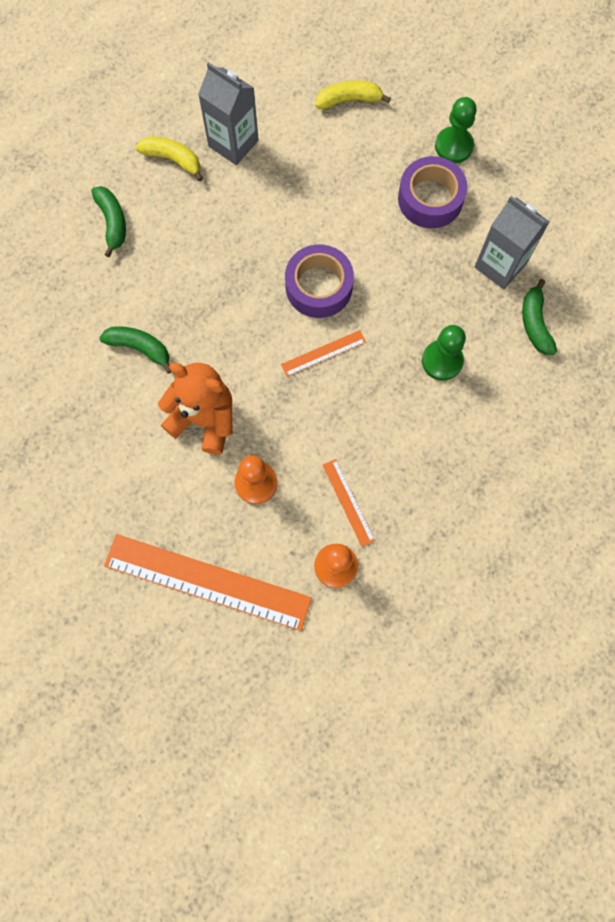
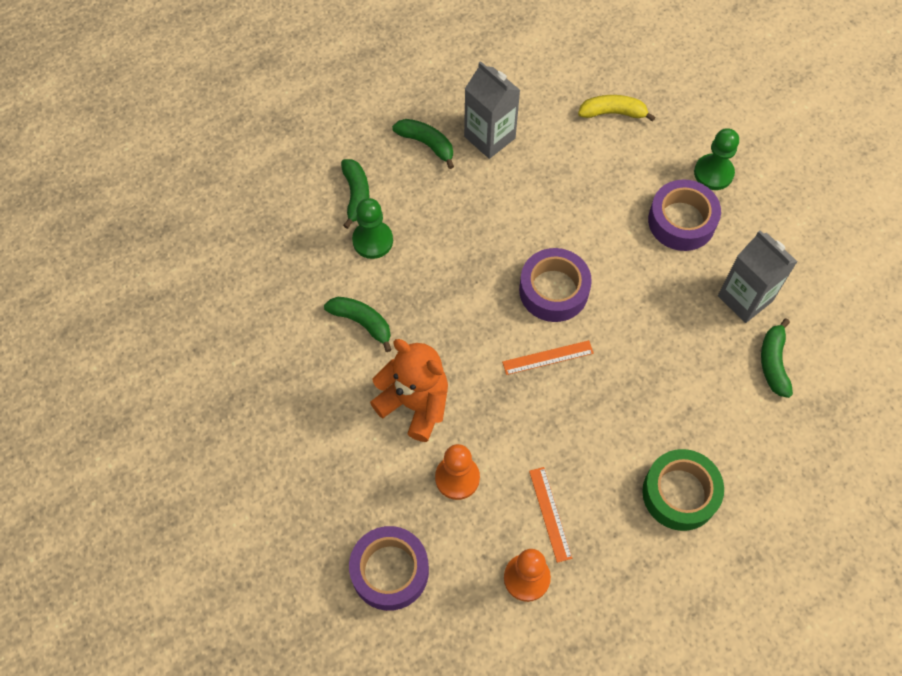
camera: 10 degrees right, 10 degrees down
(173, 160) = (427, 144): yellow banana -> green banana
(207, 582) = (390, 571): orange ruler -> purple tape
(442, 361) = (670, 385): green pawn -> green pawn (372, 241)
(465, 462) = (680, 493): none -> green tape

